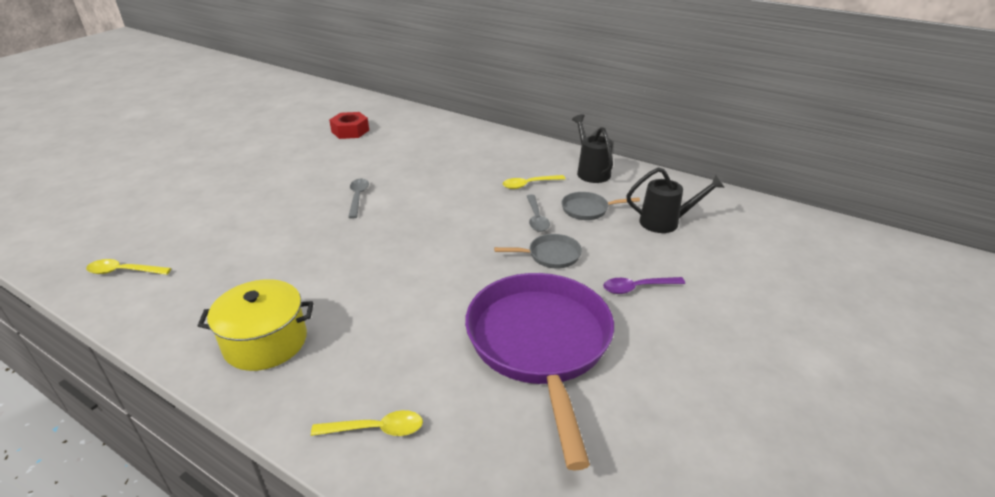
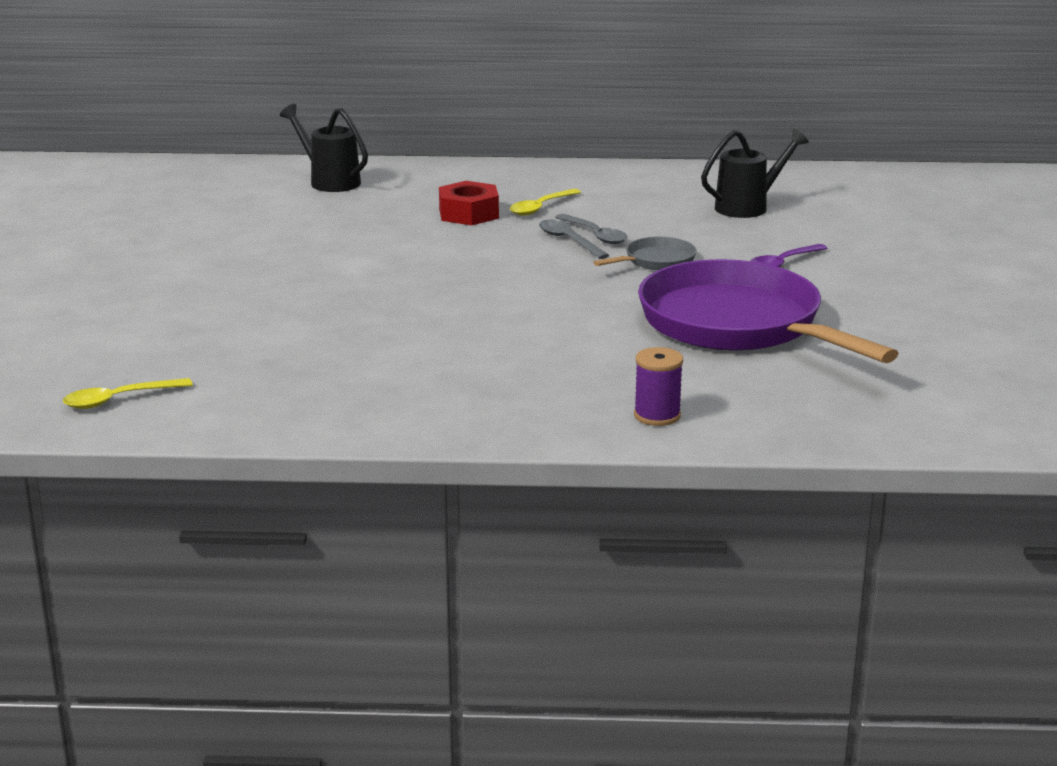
camera: 30 degrees left, 10 degrees down
(265, 342) = (432, 399): yellow pot -> none
(350, 131) = (185, 204): red nut -> red nut (468, 213)
(358, 197) = (327, 266): grey spoon -> grey spoon (568, 241)
(376, 429) = (657, 415): yellow spoon -> purple spool
(588, 209) = (645, 215): grey pan -> none
(591, 171) = (602, 180): black watering can -> black watering can (330, 181)

